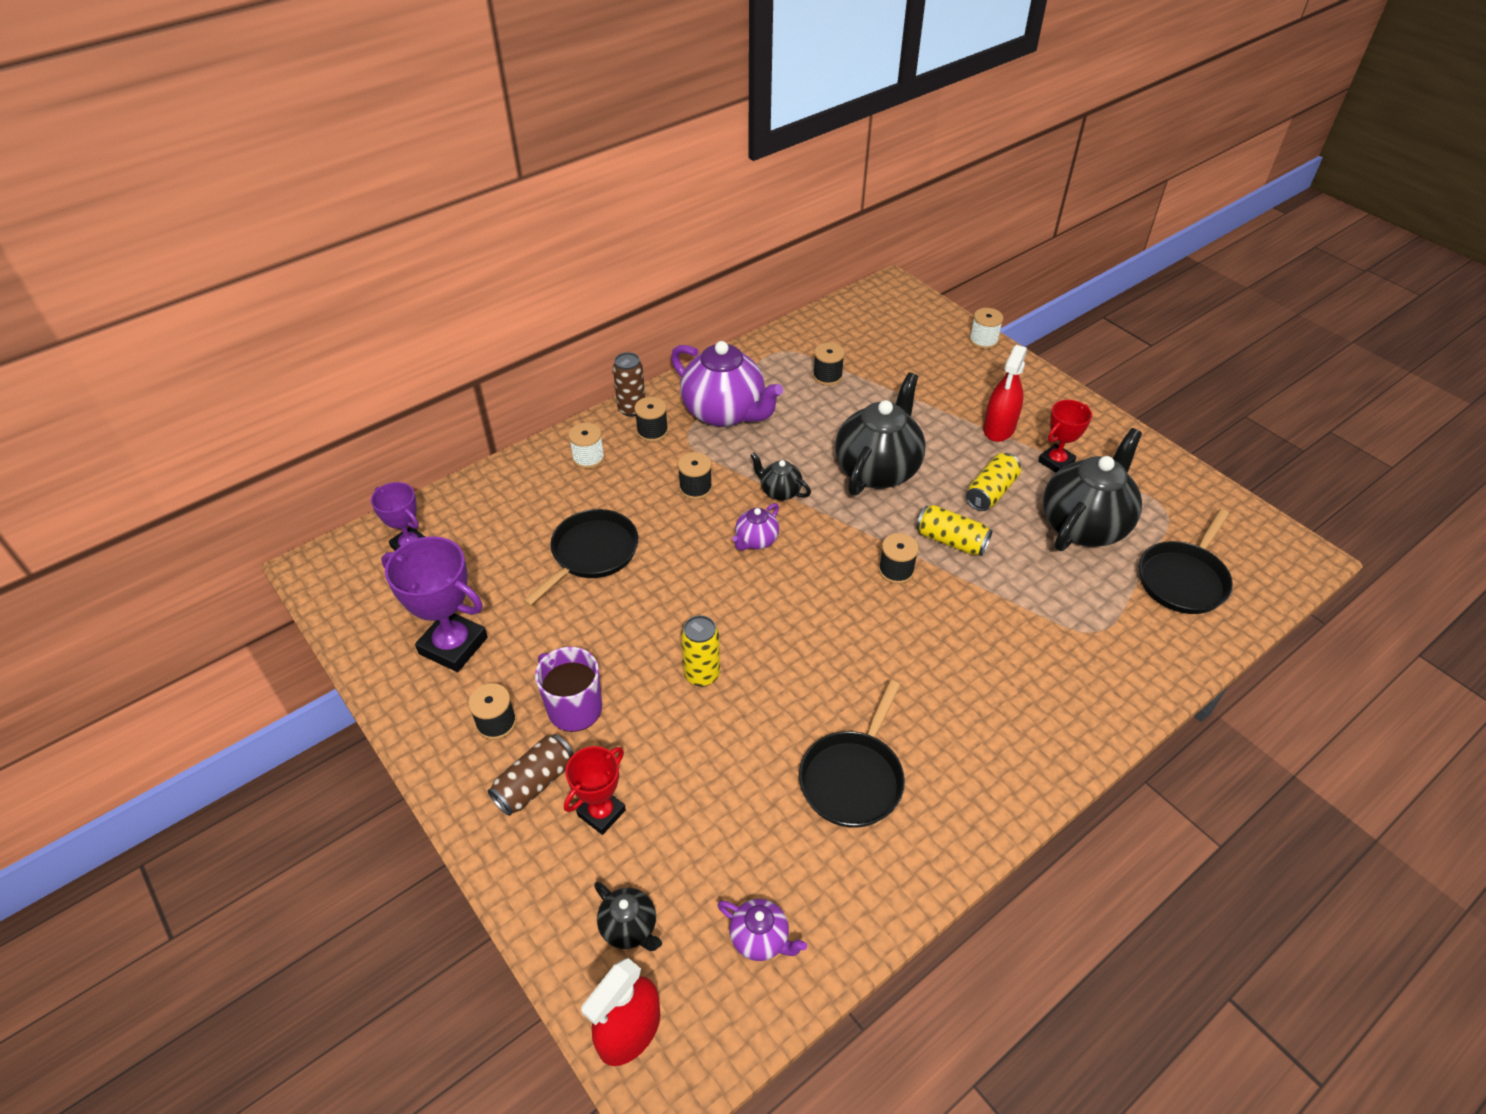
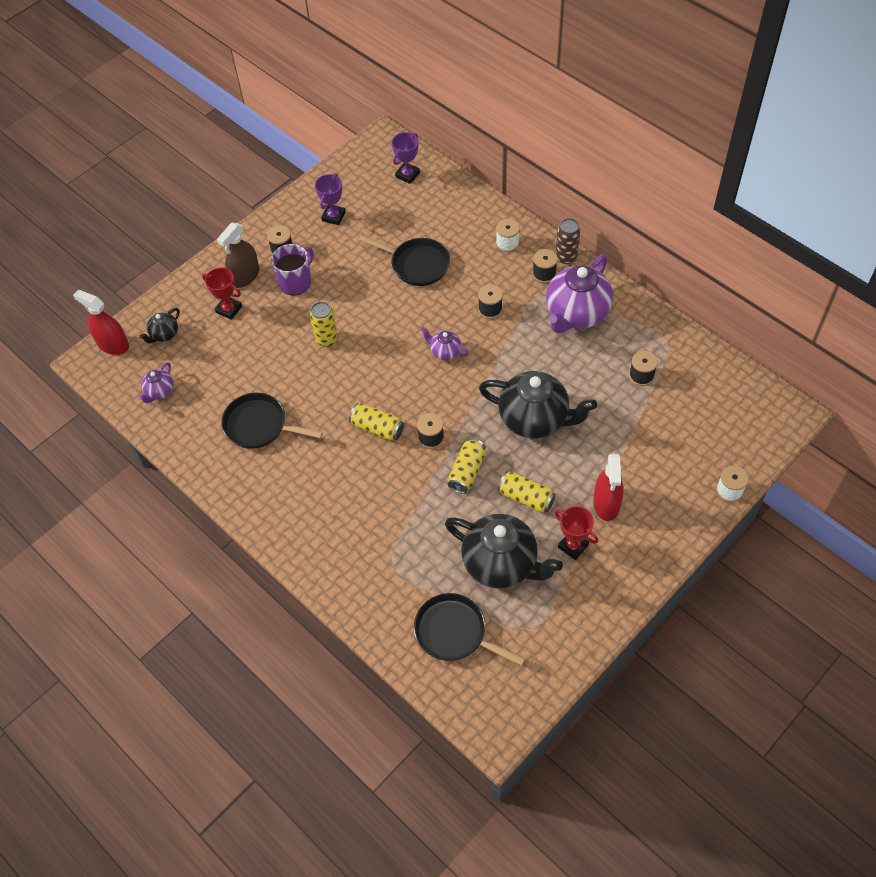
camera: 85 degrees right, 10 degrees up
(453, 645) = (333, 216): purple trophy -> purple trophy, size x0.62
(535, 783) = (245, 276): brown can -> brown spray bottle
(779, 491) = (497, 359): black teapot -> none
(874, 627) = (377, 428): none -> yellow can
(999, 428) = (606, 503): red spray bottle -> red spray bottle turned 105 degrees counterclockwise

